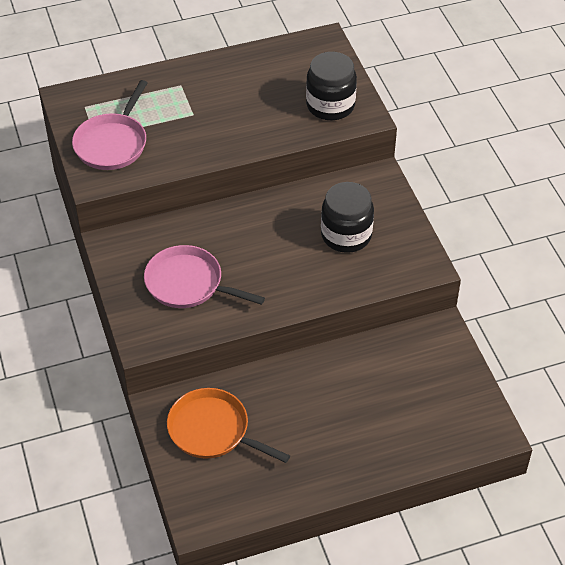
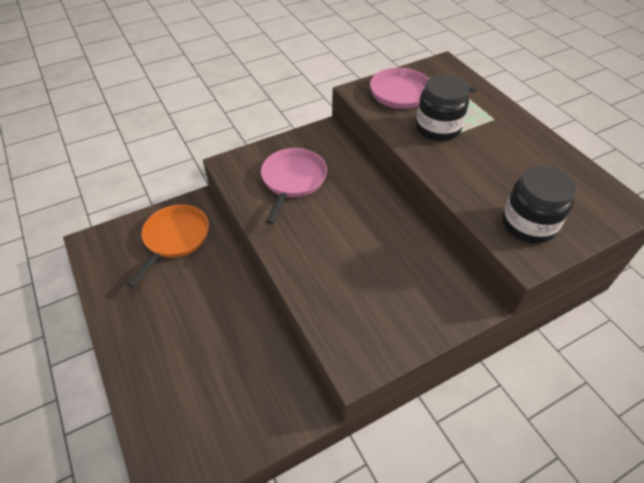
camera: 80 degrees right, 0 degrees up
(346, 235) = (380, 284): black jar -> black jar (437, 128)

